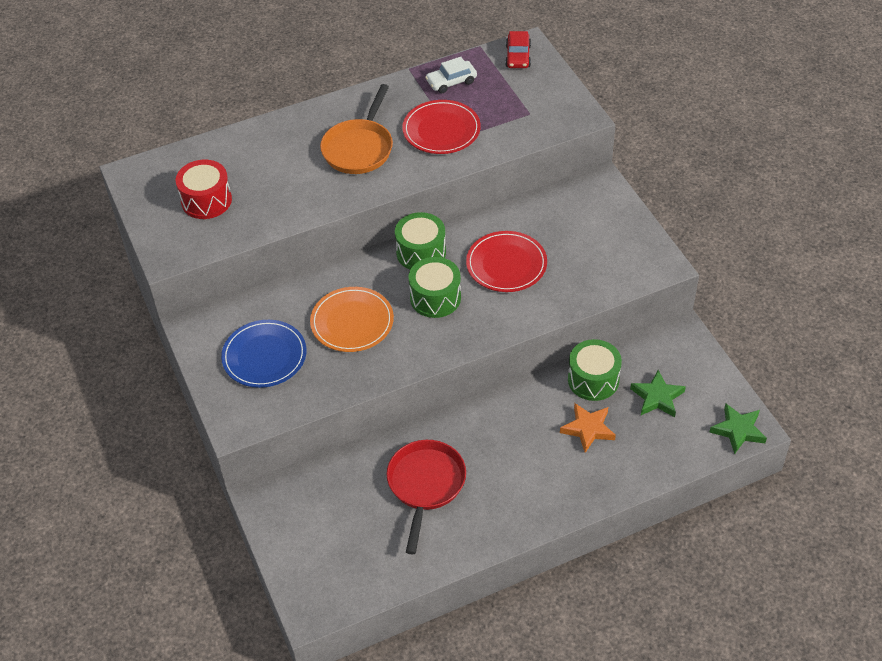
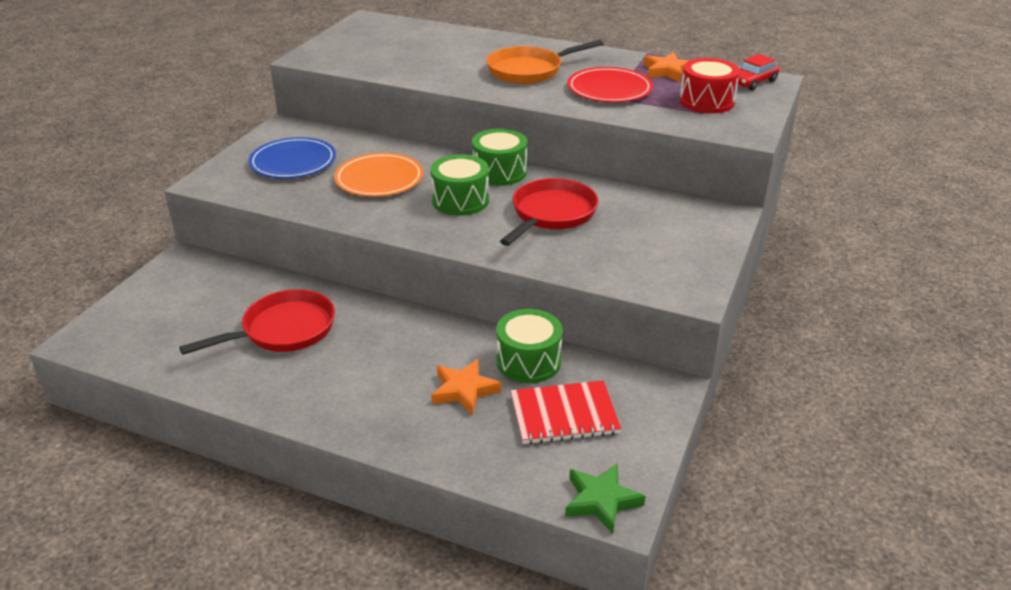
camera: 45 degrees right, 15 degrees down
(206, 200) = (381, 47): red drum -> red drum (706, 101)
(451, 82) = (668, 71): white car -> orange star
(506, 264) = (551, 214): red plate -> red pan
(657, 397) = (564, 415): green star -> red notebook

